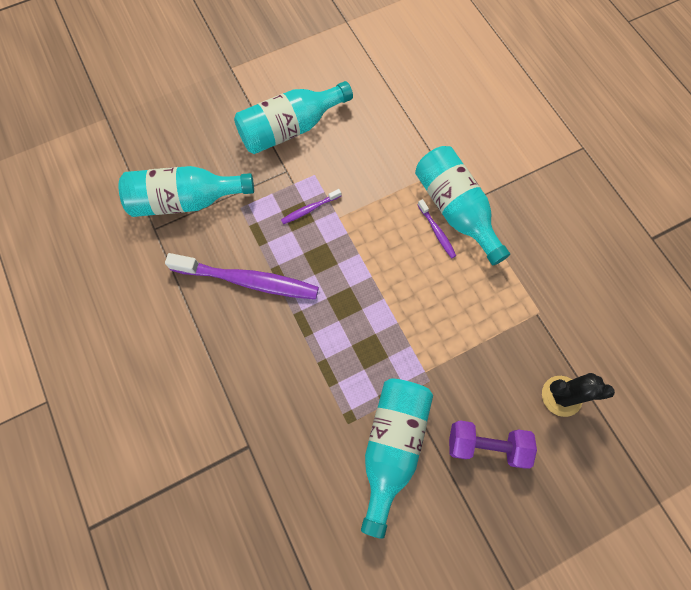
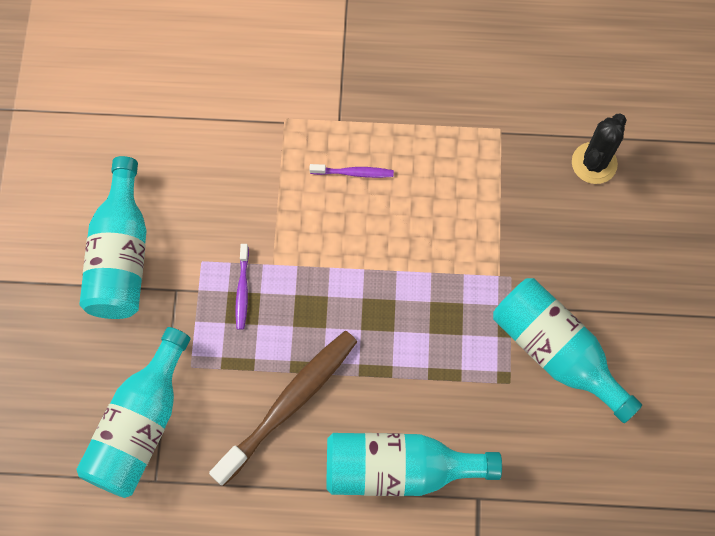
camera: 60 degrees left, 0 degrees up
(248, 281) = (289, 404): purple toothbrush -> brown toothbrush
(455, 210) = (340, 139): turquoise bottle -> turquoise bottle (398, 469)
(486, 445) = (602, 262): purple dumbbell -> none

